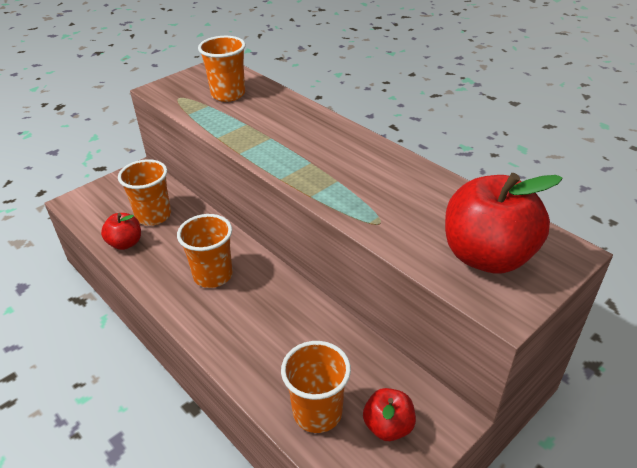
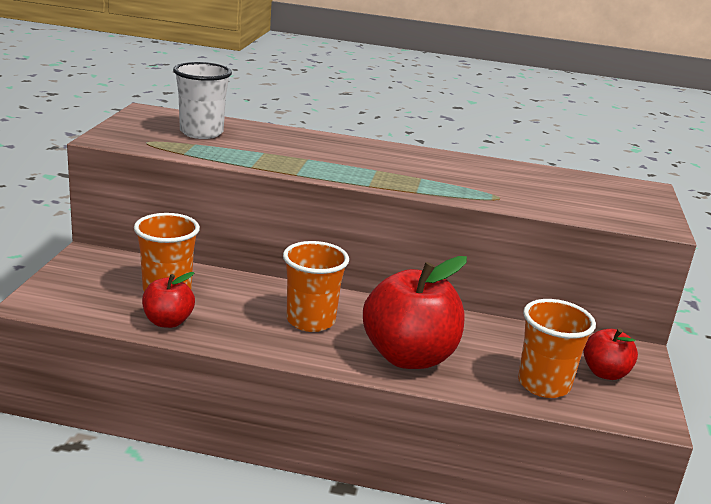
camera: 40 degrees left, 15 degrees down
(228, 94) = (201, 133): orange cup -> white cup
(487, 256) = (604, 201): red apple -> red apple (409, 356)

